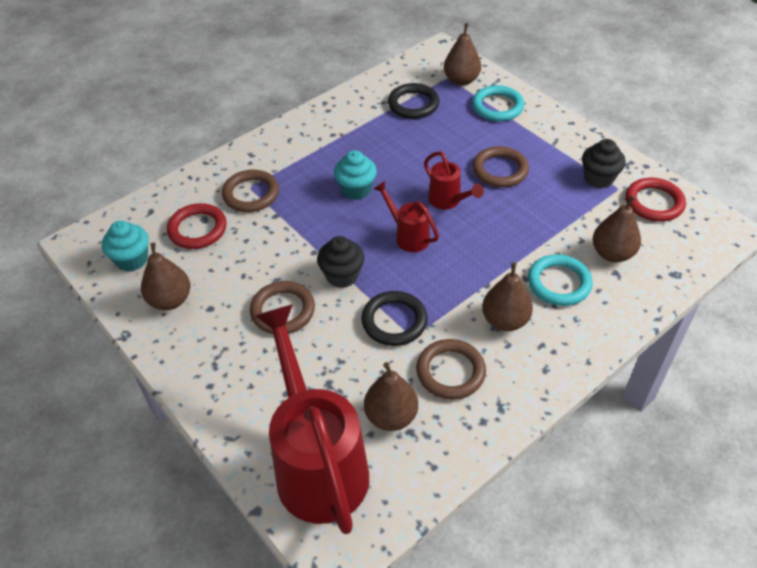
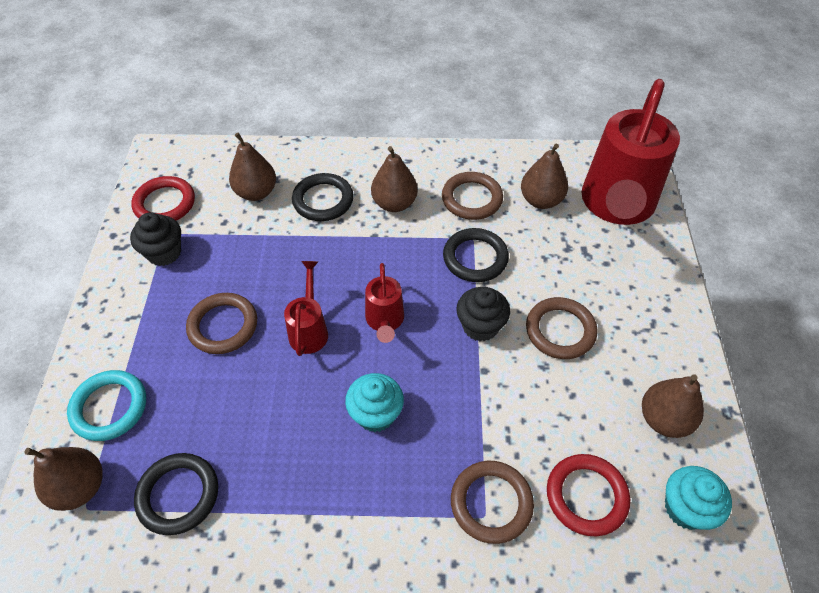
camera: 140 degrees left, 5 degrees up
(559, 283) = (323, 200): turquoise ring -> black ring

